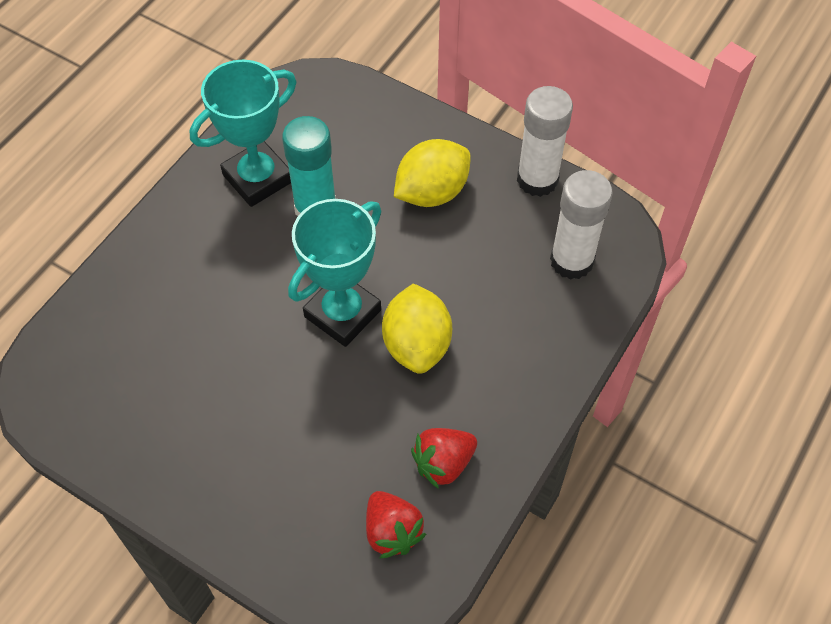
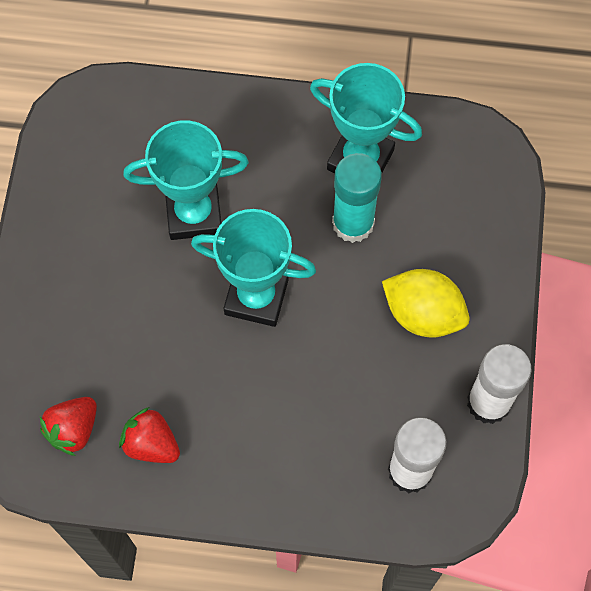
camera: 65 degrees right, 10 degrees up
(226, 332) = (194, 214): none -> turquoise trophy
(417, 345) = (254, 372): yellow lemon -> none

